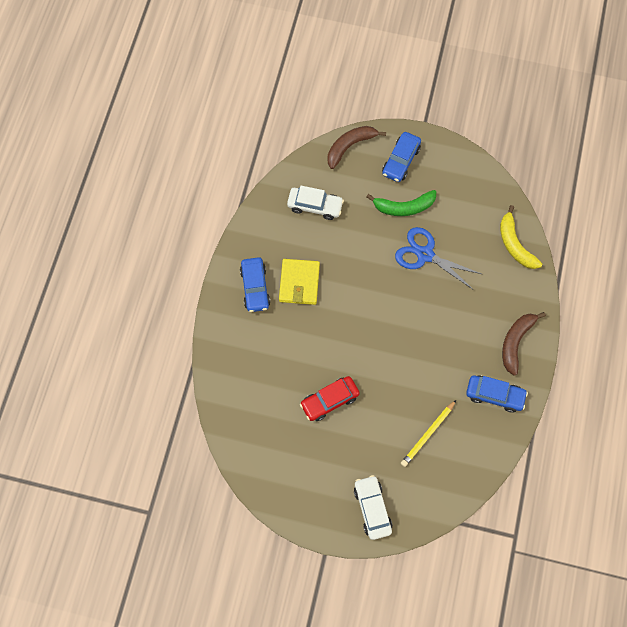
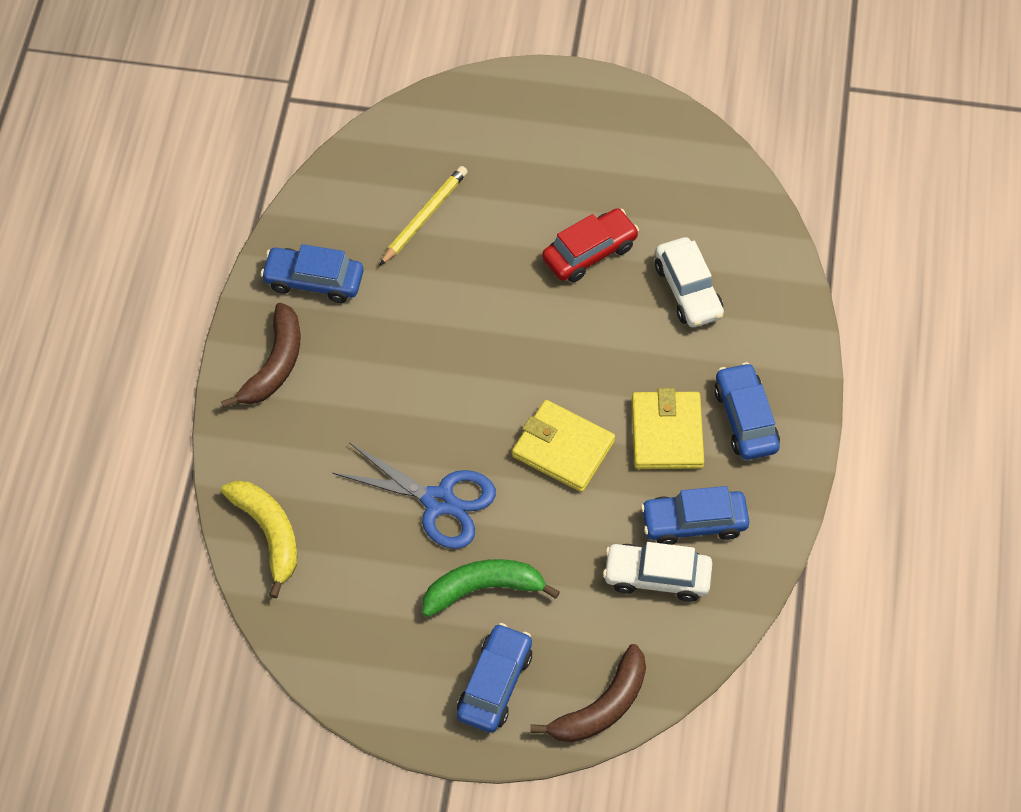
camera: 175 degrees right, 10 degrees down
(292, 232) = (694, 522): none -> blue car
(356, 278) = (563, 449): none -> yellow wallet
(372, 508) = (507, 114): white car -> white car (688, 290)

